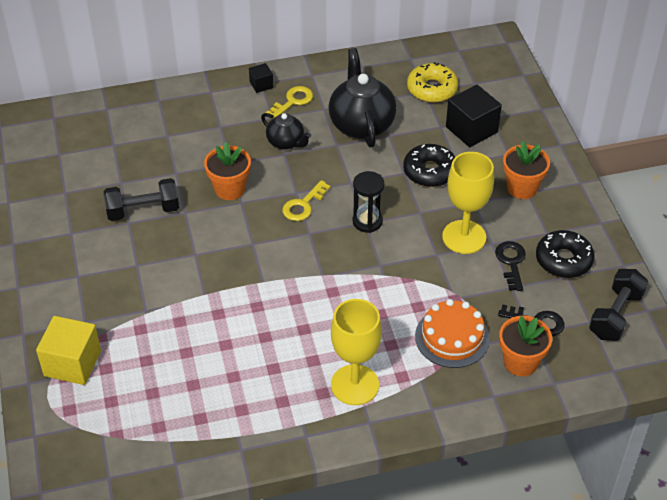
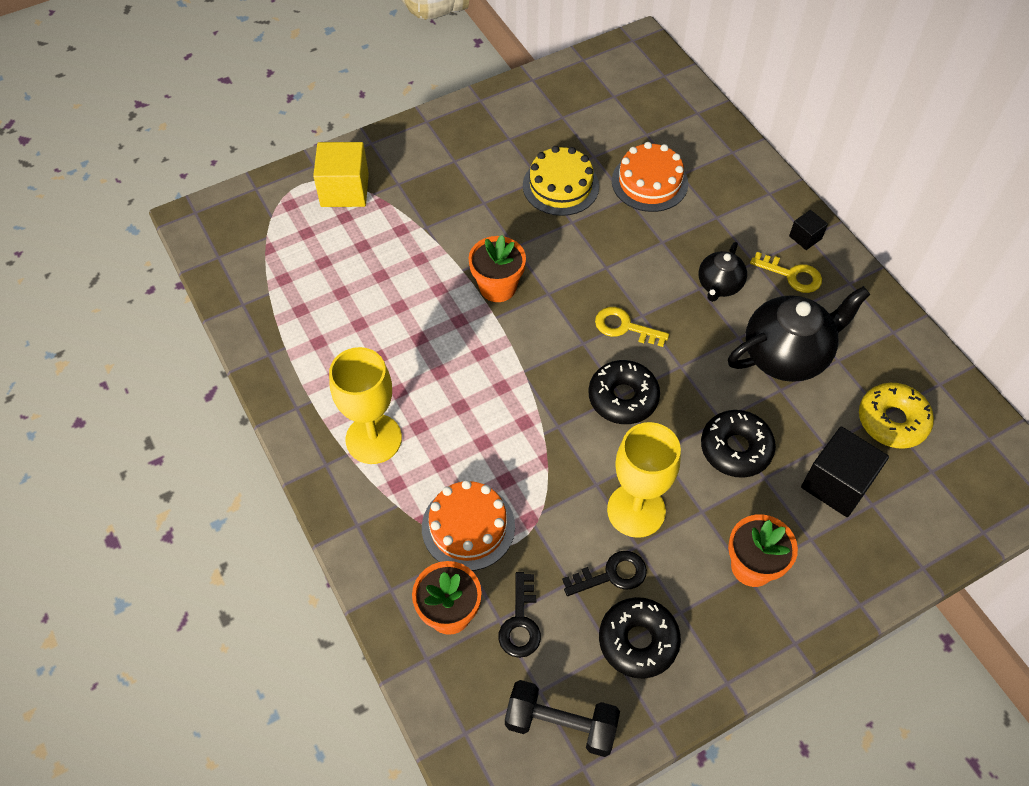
camera: 75 degrees right, 10 degrees up
(143, 211) = (560, 186): black dumbbell -> yellow cake
(166, 155) = (649, 182): none -> orange cake
(229, 189) = (622, 251): orange flower pot -> orange flower pot (497, 287)
(367, 221) = (623, 398): black hourglass -> black donut

